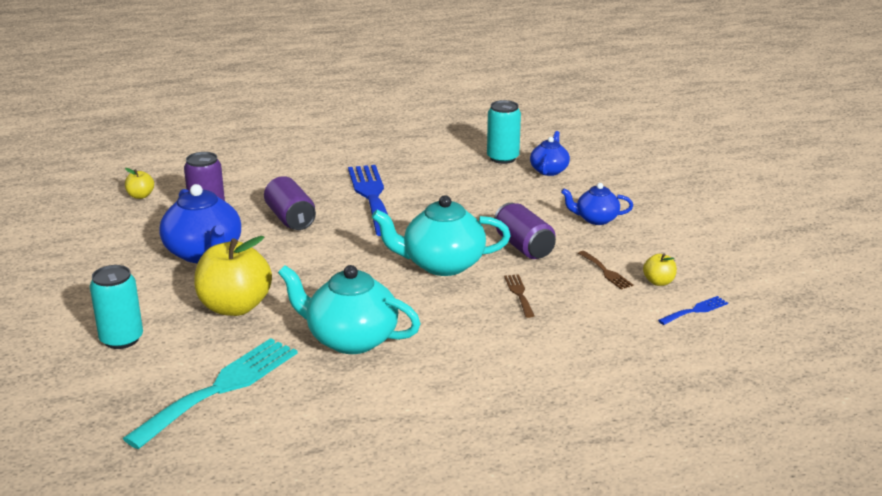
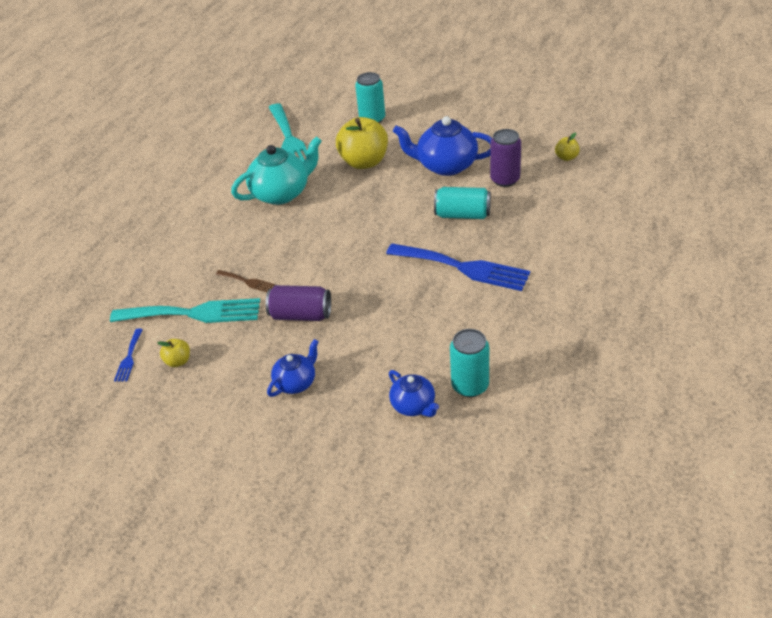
camera: 130 degrees right, 15 degrees up
(290, 219) = (462, 215): purple can -> turquoise can
(441, 264) = (322, 262): turquoise teapot -> none
(598, 303) = (193, 313): none -> turquoise fork
(606, 272) = (221, 340): brown fork -> none

